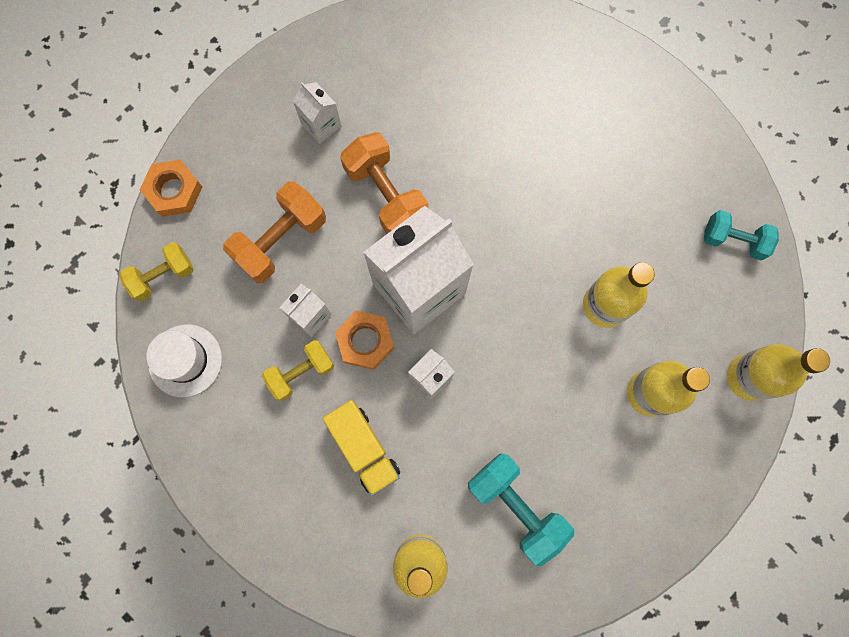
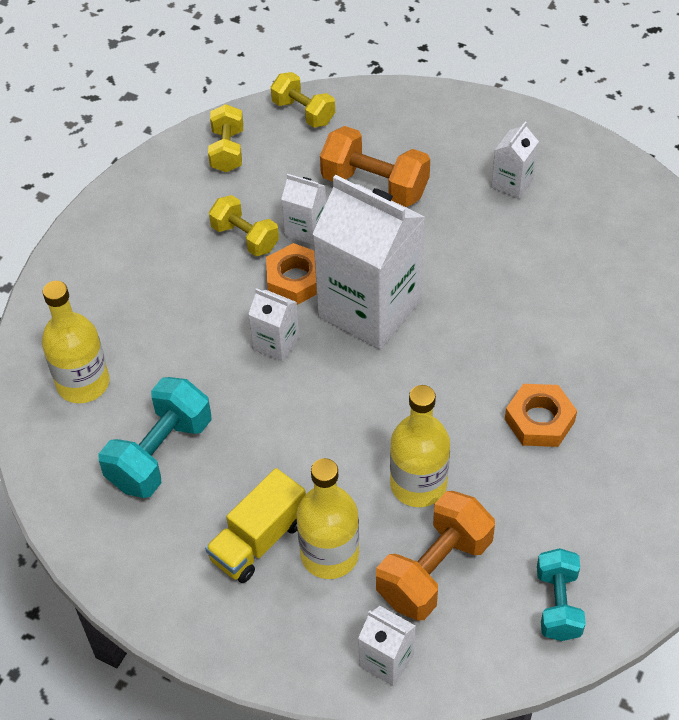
camera: 75 degrees right, 25 degrees down
(174, 191) = (391, 96): orange nut -> orange nut (539, 420)
(185, 360) = (227, 151): white hat -> yellow dumbbell
(364, 448) = (184, 307): yellow truck -> yellow truck (258, 540)
(385, 195) = (461, 254): orange dumbbell -> orange dumbbell (434, 570)
(748, 377) = (386, 660): yellow bottle -> white carton

